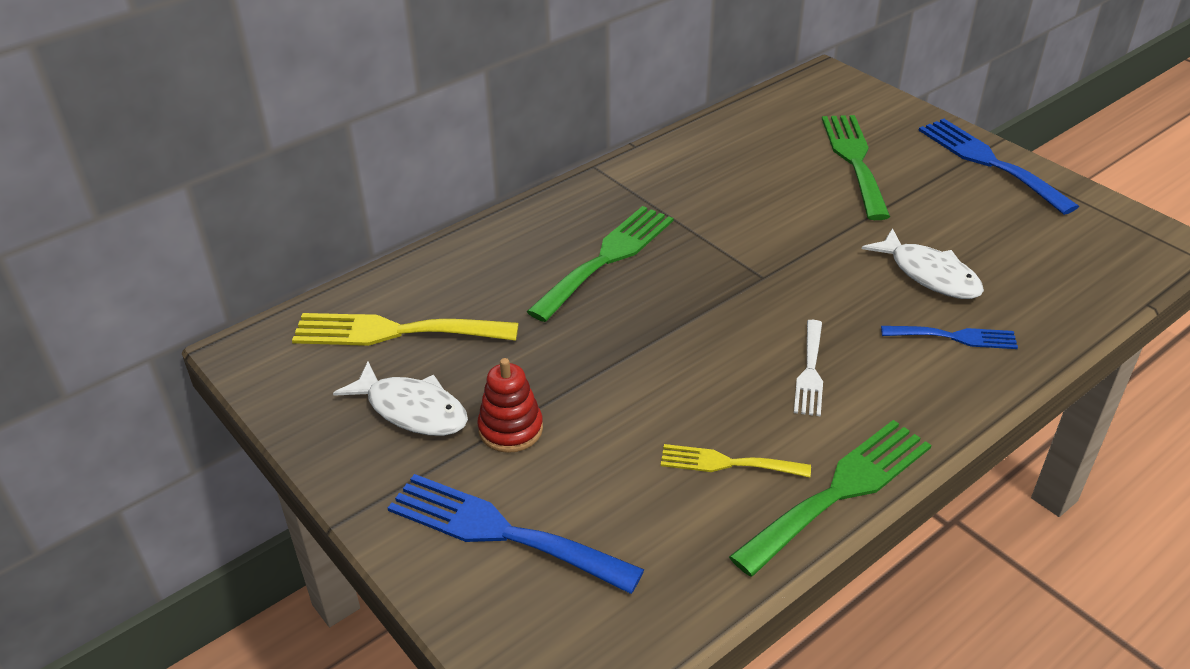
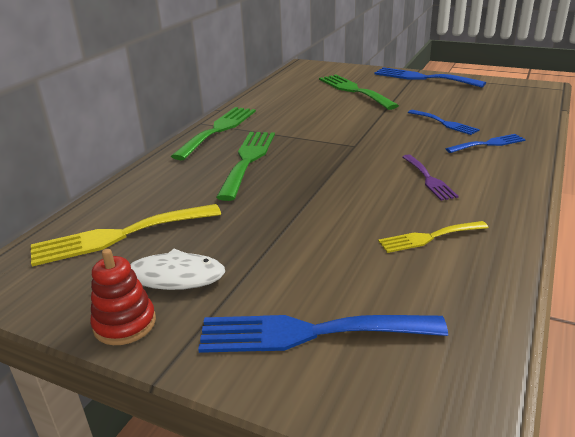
camera: 25 degrees left, 10 degrees down
(510, 429) = (259, 265): red stacking toy -> red stacking toy (125, 324)
(810, 372) = (429, 179): white fork -> purple fork
(839, 491) = (512, 230): green fork -> green fork (218, 130)
(929, 274) = (444, 123): white fish -> blue fork

